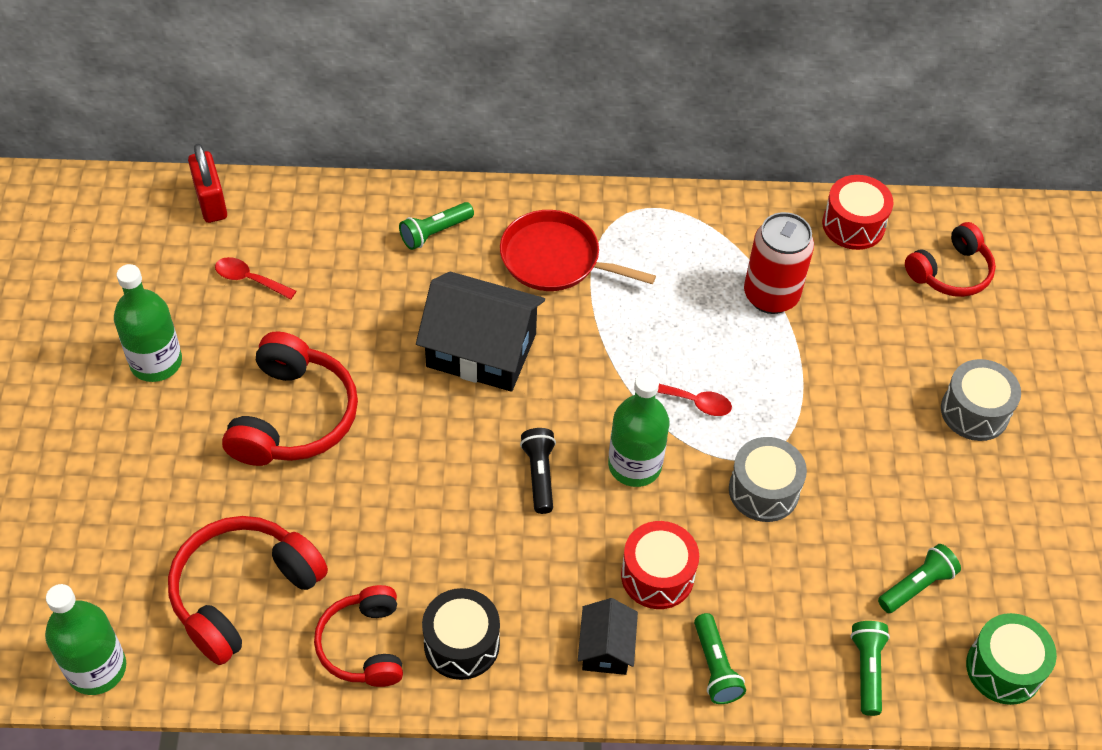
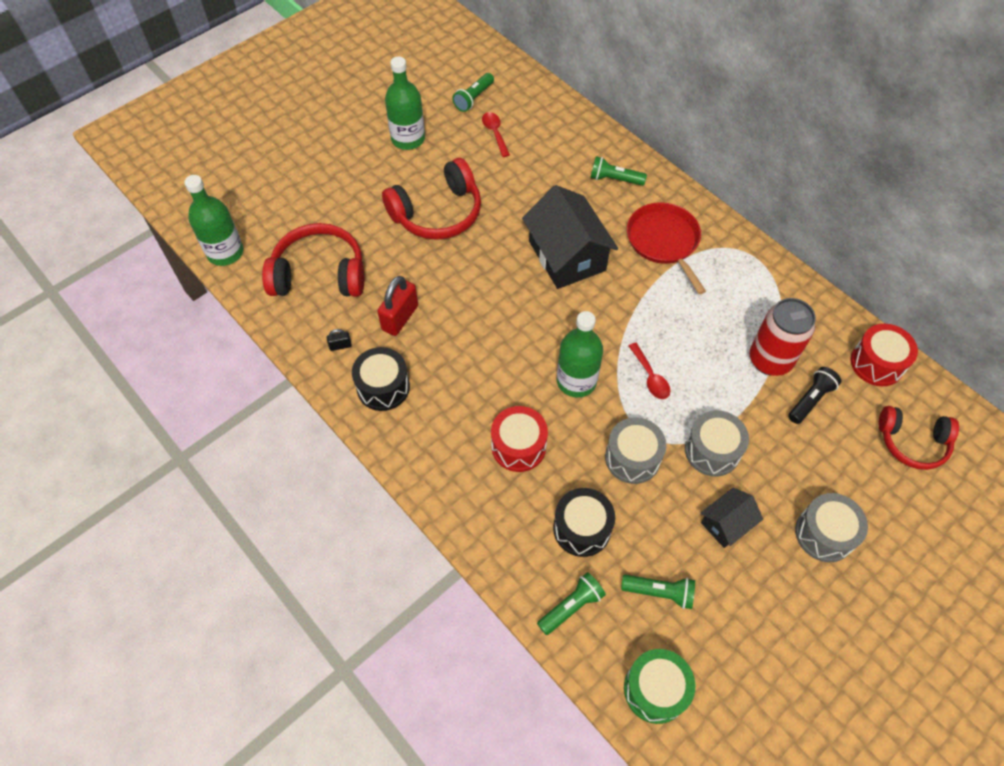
camera: 50 degrees right, 5 degrees up
(211, 202) = (521, 83): red padlock -> red padlock (400, 318)
(364, 645) = (340, 346): red headphones -> black padlock
(539, 475) = (520, 342): black flashlight -> black flashlight (810, 400)
(606, 648) = (448, 456): black house -> black house (726, 523)
(715, 667) = (491, 521): green flashlight -> green flashlight (473, 98)
(796, 595) = (582, 528): none -> black drum
(817, 422) = (712, 451): none -> grey drum

